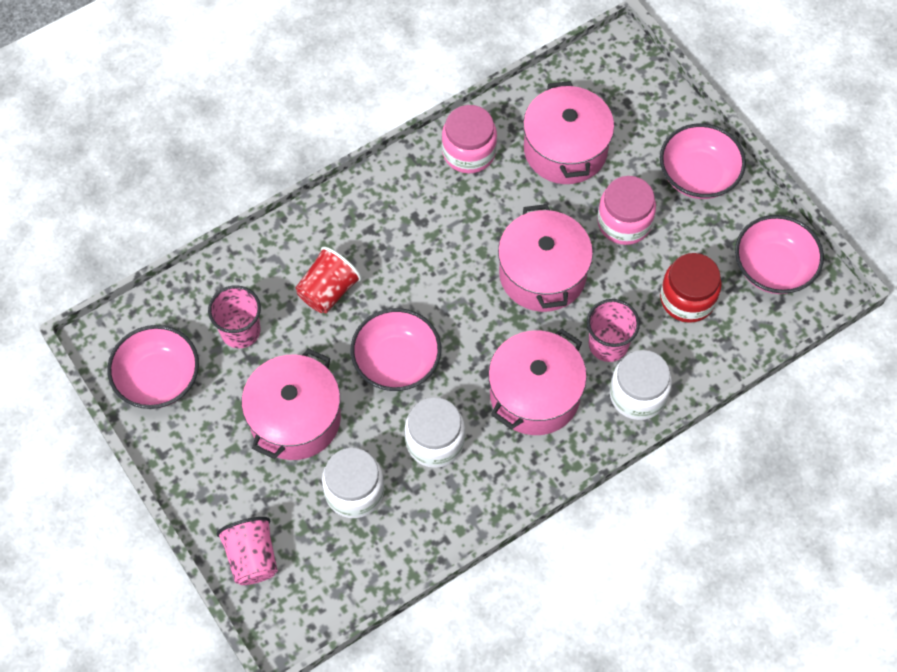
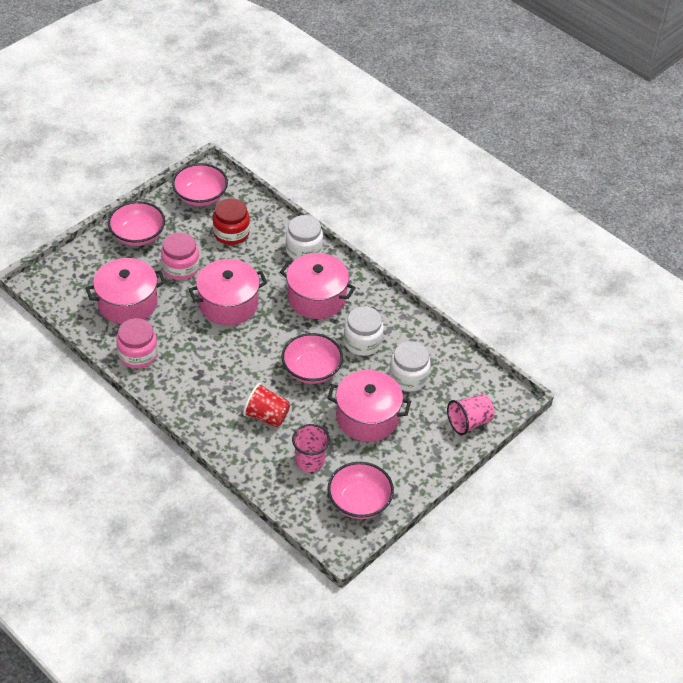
camera: 105 degrees left, 15 degrees down
(608, 344) = (272, 267): pink cup -> none

